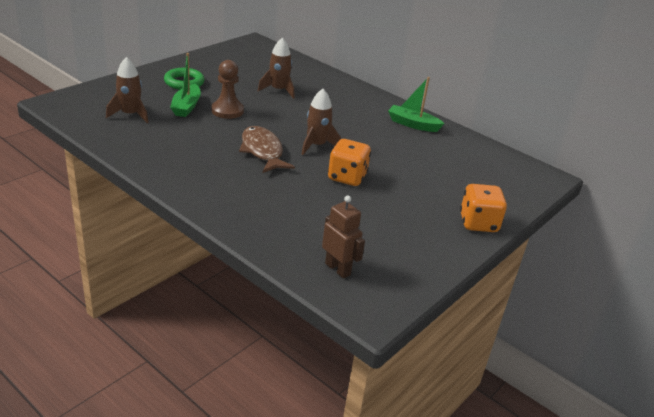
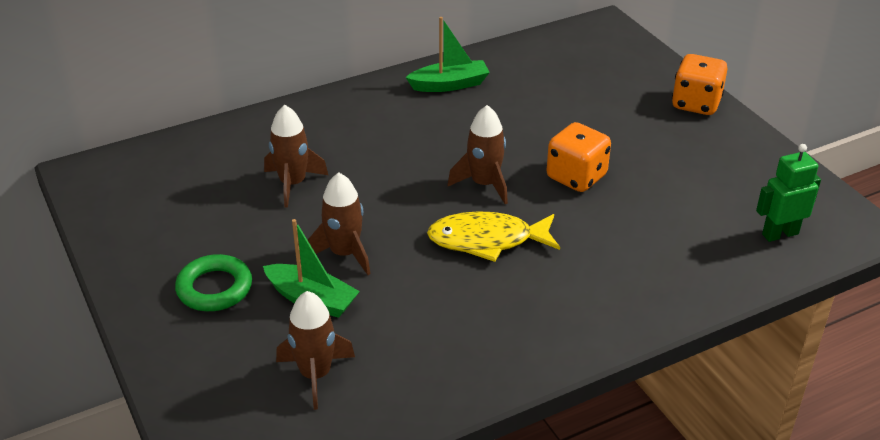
camera: 65 degrees left, 5 degrees up
(227, 111) = (344, 254): brown pawn -> brown rocket
(262, 151) = (487, 240): brown fish -> yellow fish
(338, 269) = (780, 234): brown robot -> green robot
(412, 124) = (449, 85): green boat -> green boat turned 150 degrees counterclockwise

